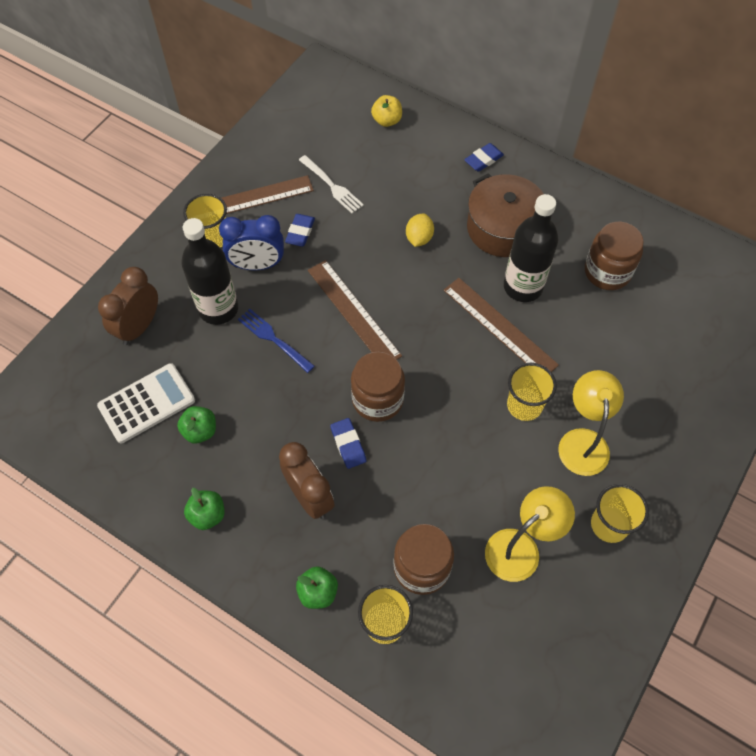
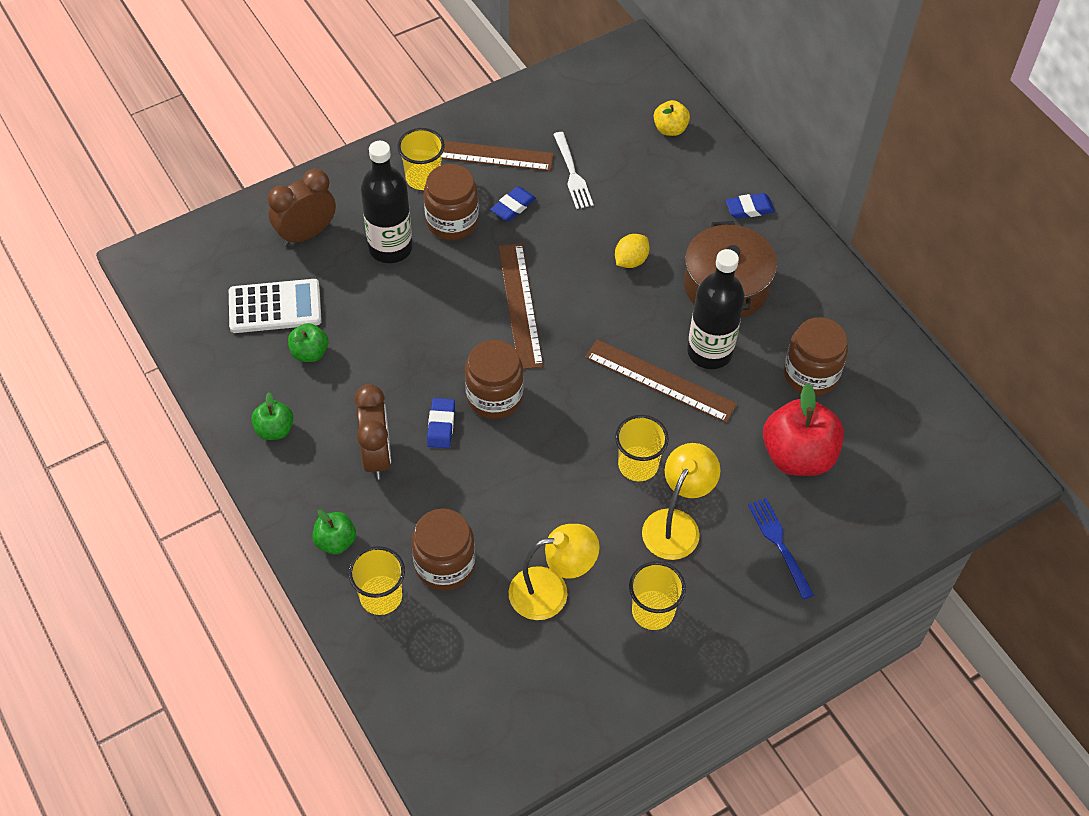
camera: 25 degrees right, 5 degrees down
(257, 265) = (452, 221): blue clock -> brown jar
(273, 339) = (427, 298): blue fork -> blue fork (779, 544)
(499, 327) = (660, 380): brown ruler -> brown ruler turned 45 degrees counterclockwise
(637, 341) = (798, 455): none -> red apple

